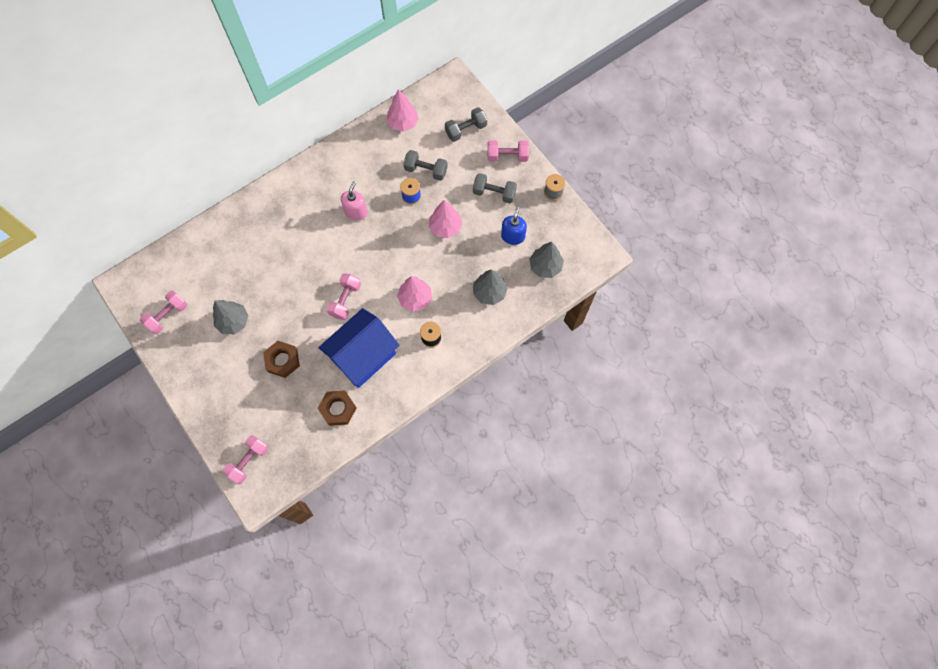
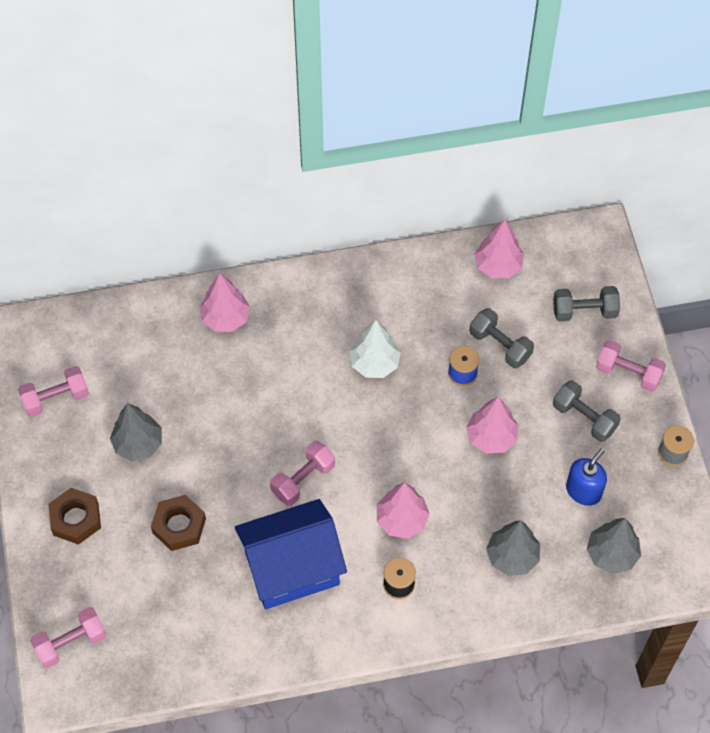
camera: 25 degrees right, 10 degrees down
(252, 221) = (226, 318): none -> pink tree
(338, 409) = (223, 626): brown nut -> brown nut (75, 519)
(356, 212) = (374, 363): pink soap dispenser -> white tree

